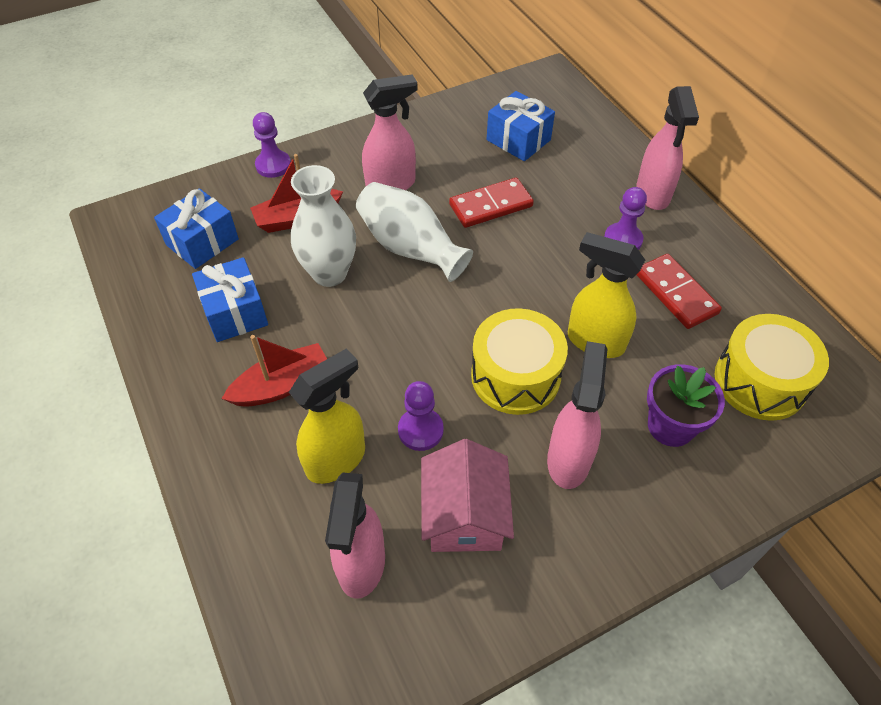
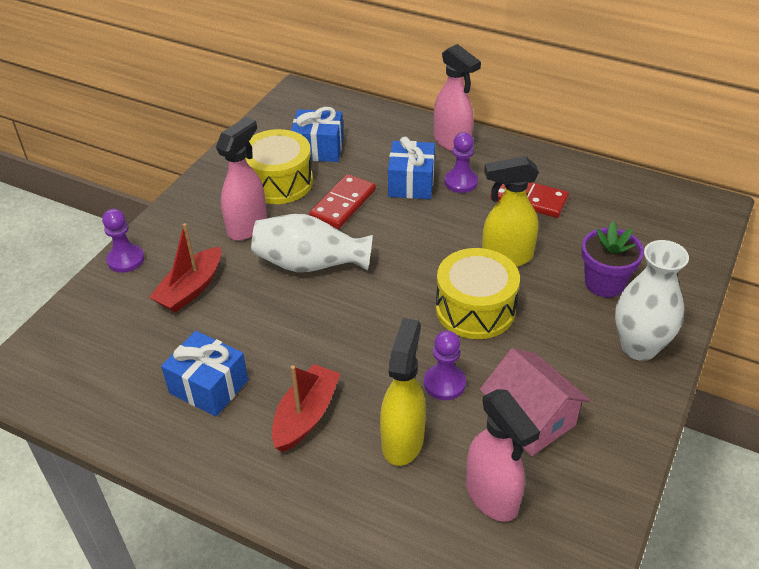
camera: 35 degrees left, 10 degrees down
(202, 242) = (120, 350): blue gift -> blue gift (411, 183)
(329, 273) = (262, 315): white vase -> white vase (639, 347)
(568, 459) = (562, 341): pink spray bottle -> none
(760, 381) = (630, 226): yellow drum -> yellow drum (279, 182)

